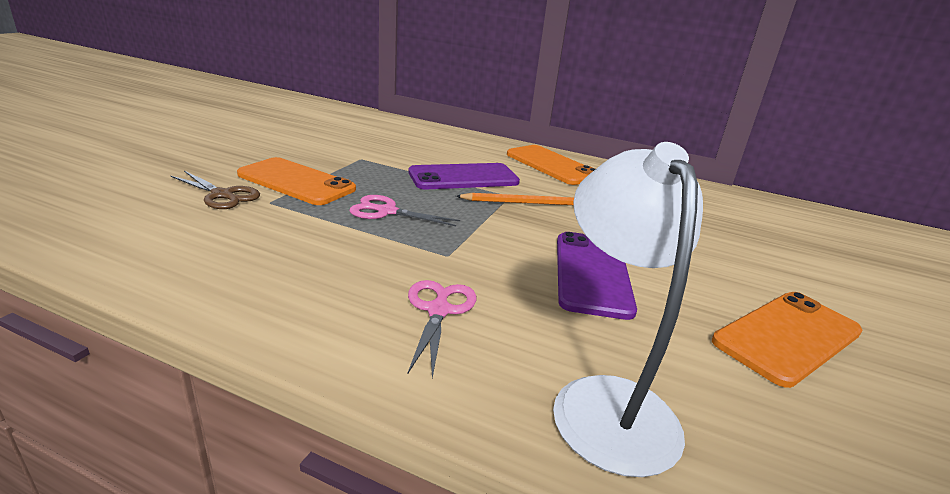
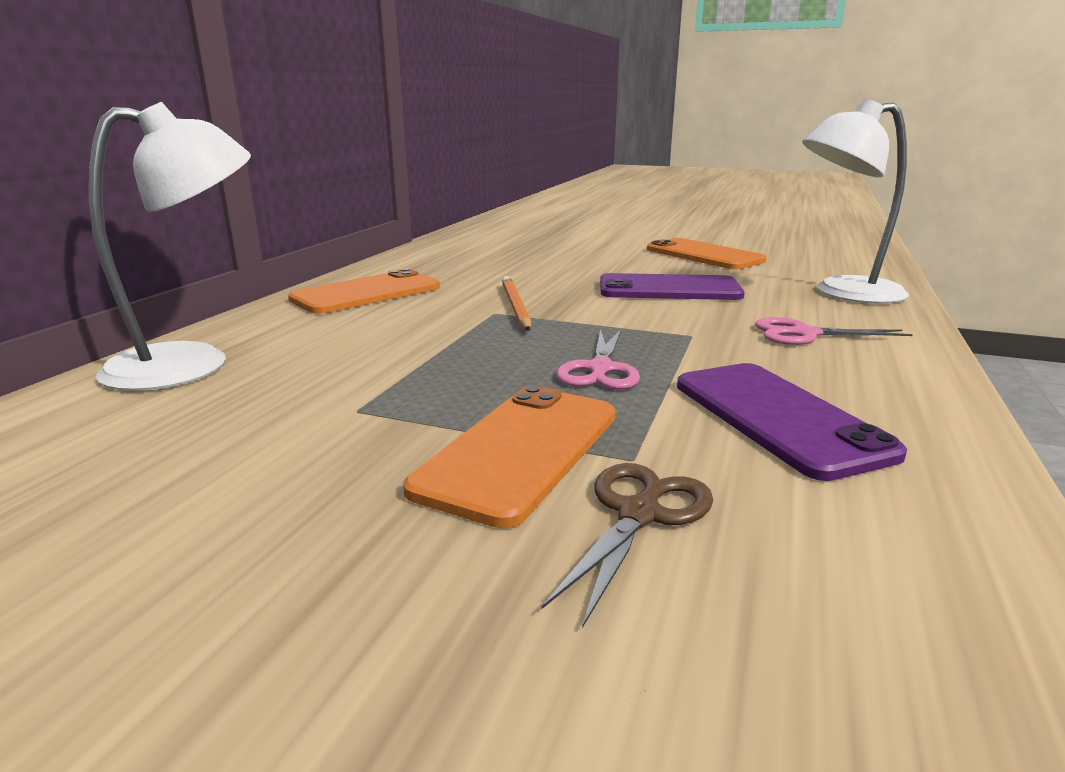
camera: 90 degrees left, 5 degrees down
(430, 135) = (193, 363): none -> white lamp
(463, 177) = (437, 334): purple phone -> purple phone (778, 417)

